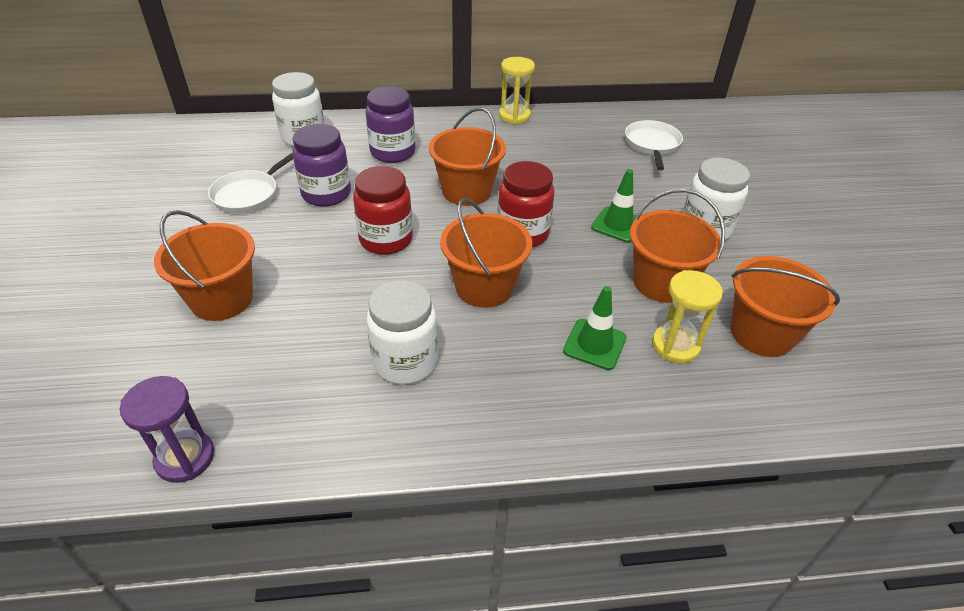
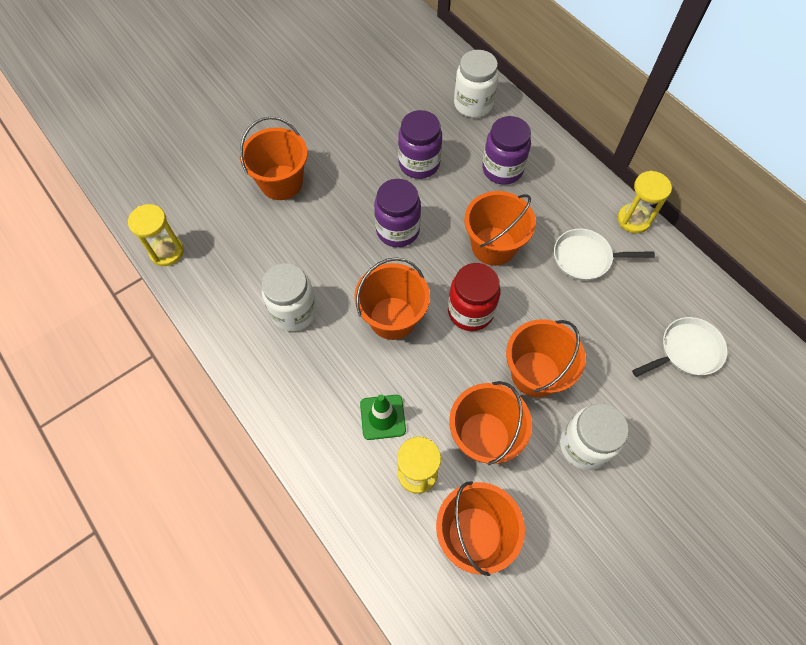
camera: 60 degrees right, 20 degrees up
(185, 458) = (167, 252): purple hourglass -> yellow hourglass
(249, 194) = (384, 123): white pan -> white pan (586, 258)
(386, 240) = (397, 230): red jar -> purple jar
(617, 224) = (535, 374): green traffic cone -> orange bucket

